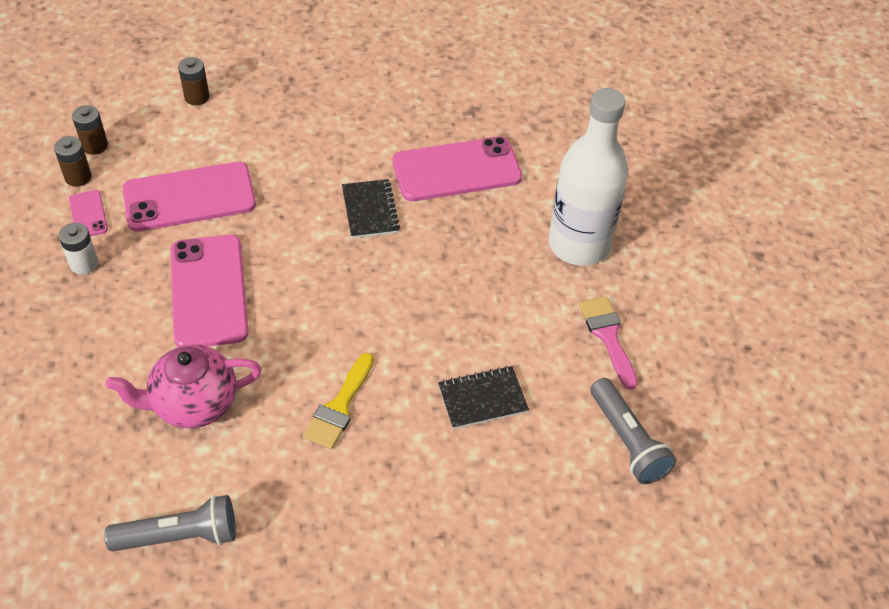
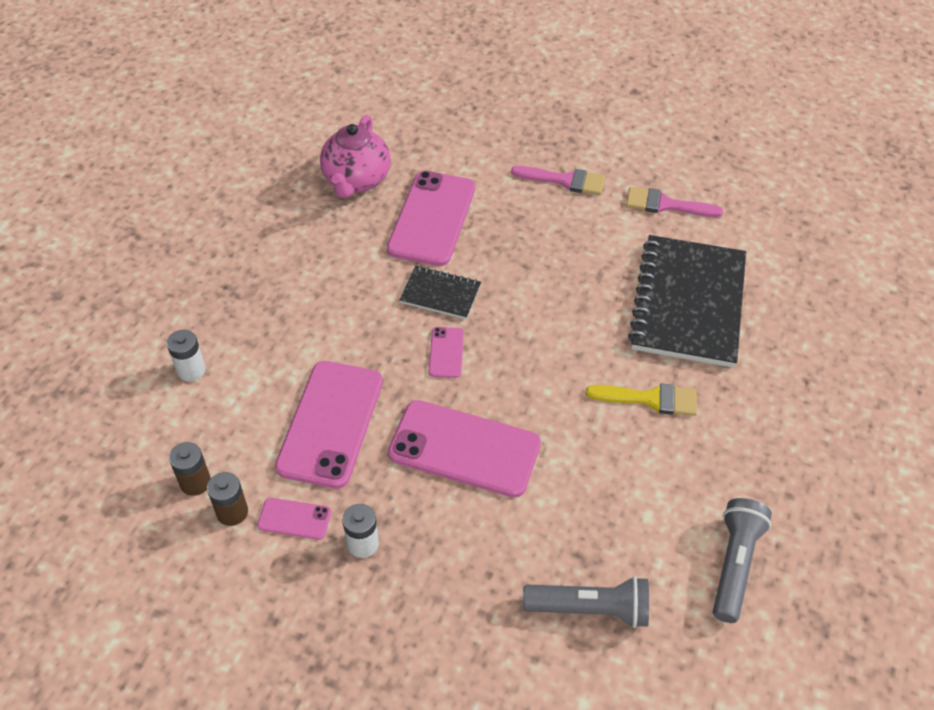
camera: 60 degrees left, 0 degrees up
(193, 404) = (593, 506): pink teapot -> pink teapot (356, 181)
(197, 97) = (191, 370): brown battery -> white battery
(306, 239) = (446, 352): none -> pink phone
(339, 407) = (650, 399): yellow brush -> yellow brush turned 45 degrees counterclockwise
(482, 399) = (688, 303): black notebook -> black notebook, size x2.09
(579, 245) = (564, 180): white bottle -> pink brush
(627, 440) = (767, 237): grey flashlight -> grey flashlight (589, 609)

